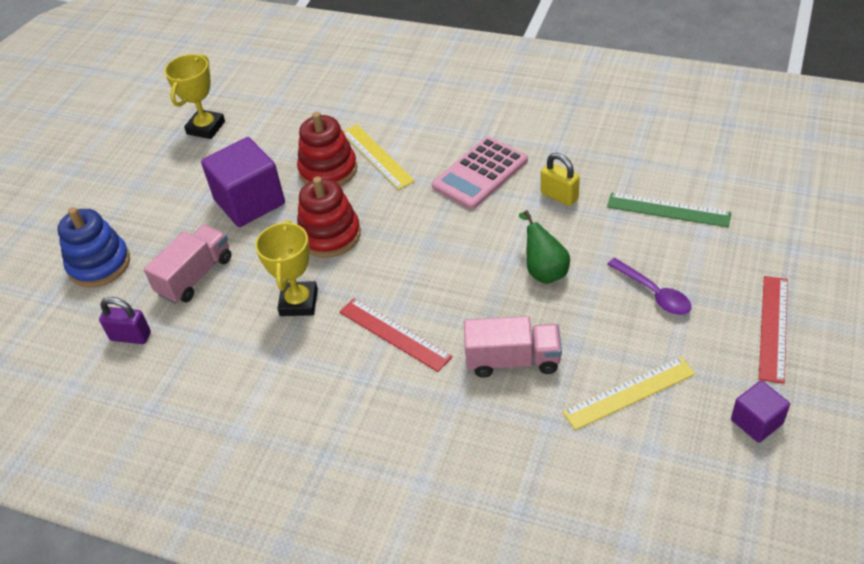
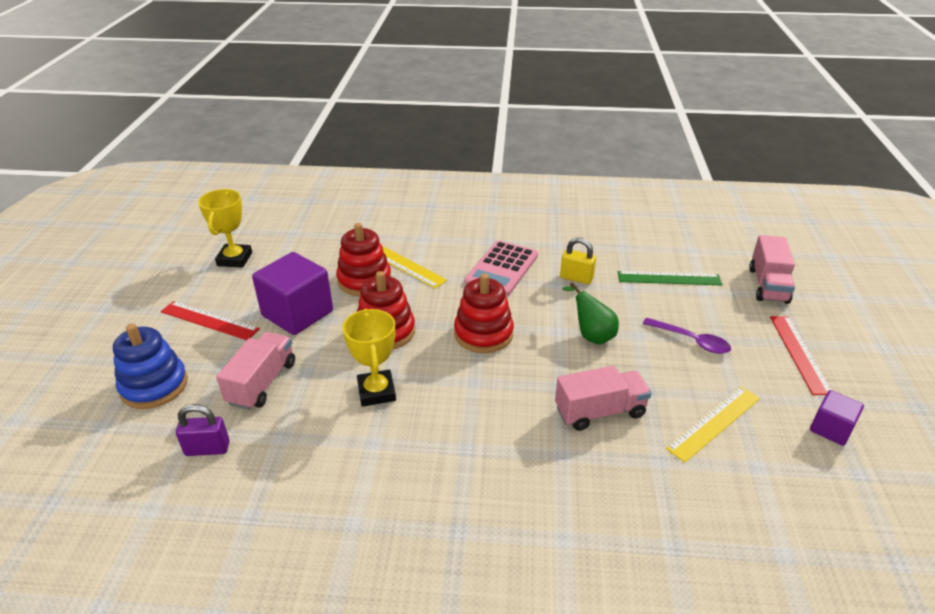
camera: 20 degrees left, 10 degrees down
(394, 334) = (481, 406): red ruler -> red ruler (209, 320)
(428, 252) = (483, 334): none -> red stacking toy
(786, 234) = (768, 285): none -> pink truck

